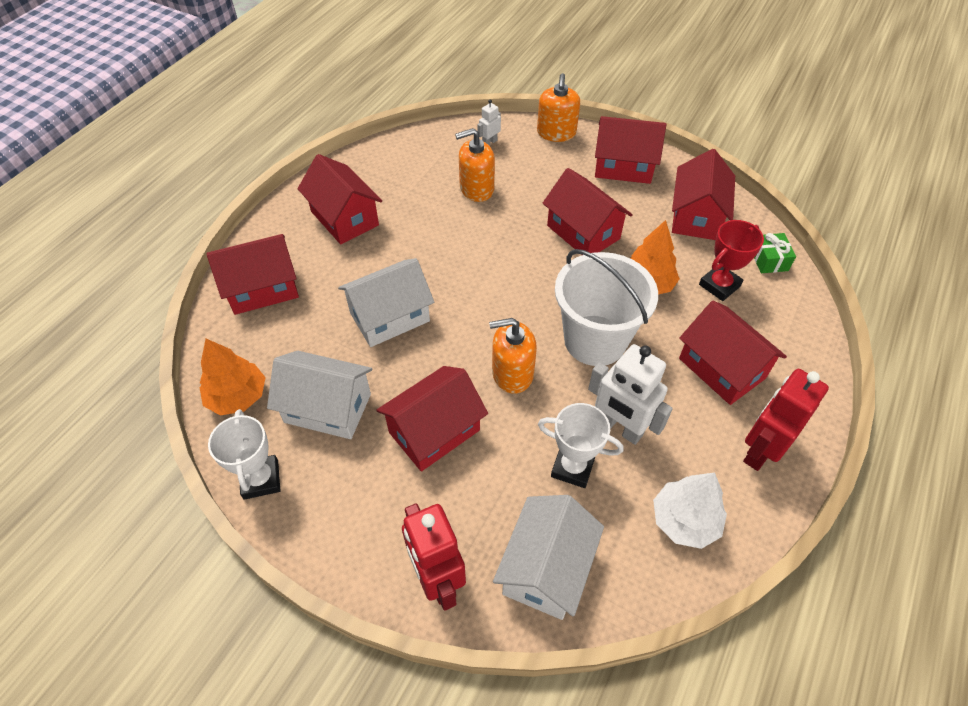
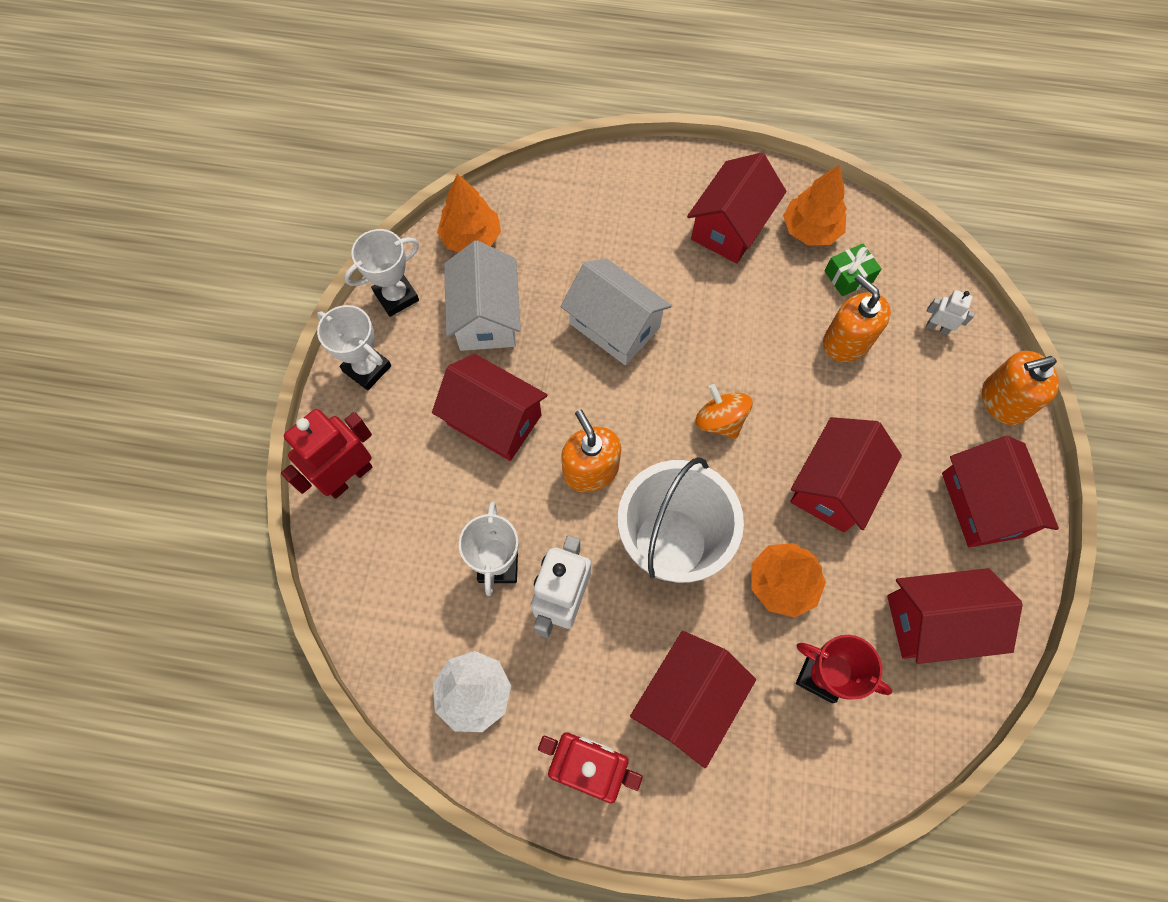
camera: 70 degrees right, 15 degrees up
(262, 289) = (601, 198): red house -> none
(326, 528) = (367, 368): none -> white trophy
(376, 176) = (810, 230): none -> orange tree
(506, 277) = (720, 421): none -> orange spinning top
(546, 568) = (384, 569): white house -> none
(769, 260) = (898, 735): green gift -> green gift (848, 276)

